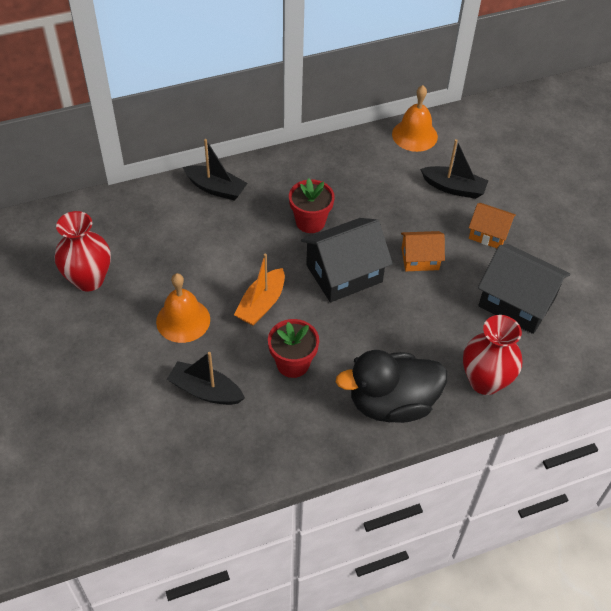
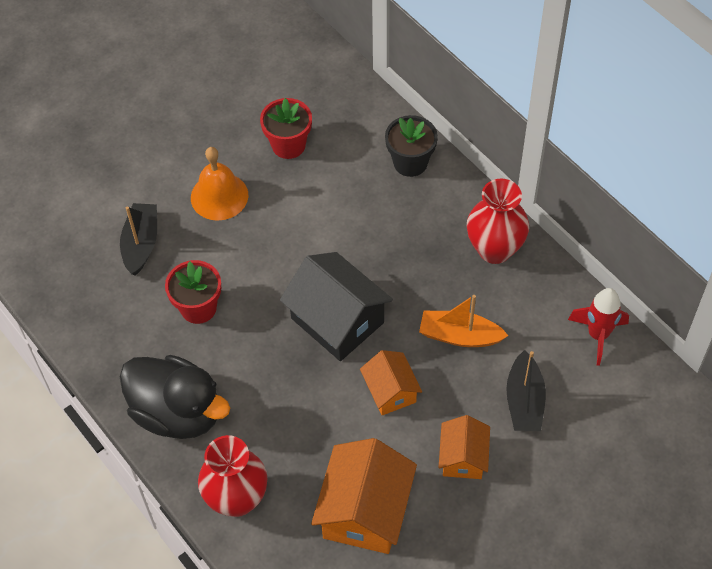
camera: 75 degrees right, 5 degrees up
(89, 279) = (241, 102): red vase -> red vase (494, 249)
(216, 188) = (410, 162): black boat -> black flower pot
(261, 304) = (265, 256): orange boat -> orange boat (459, 336)
(310, 222) = (400, 266): red flower pot -> red flower pot (288, 145)
(391, 403) = (178, 413): black duck -> black duck turned 150 degrees clockwise
(414, 135) = (598, 335): orange bell -> red rocket
(516, 302) = (365, 511): black house -> orange house

